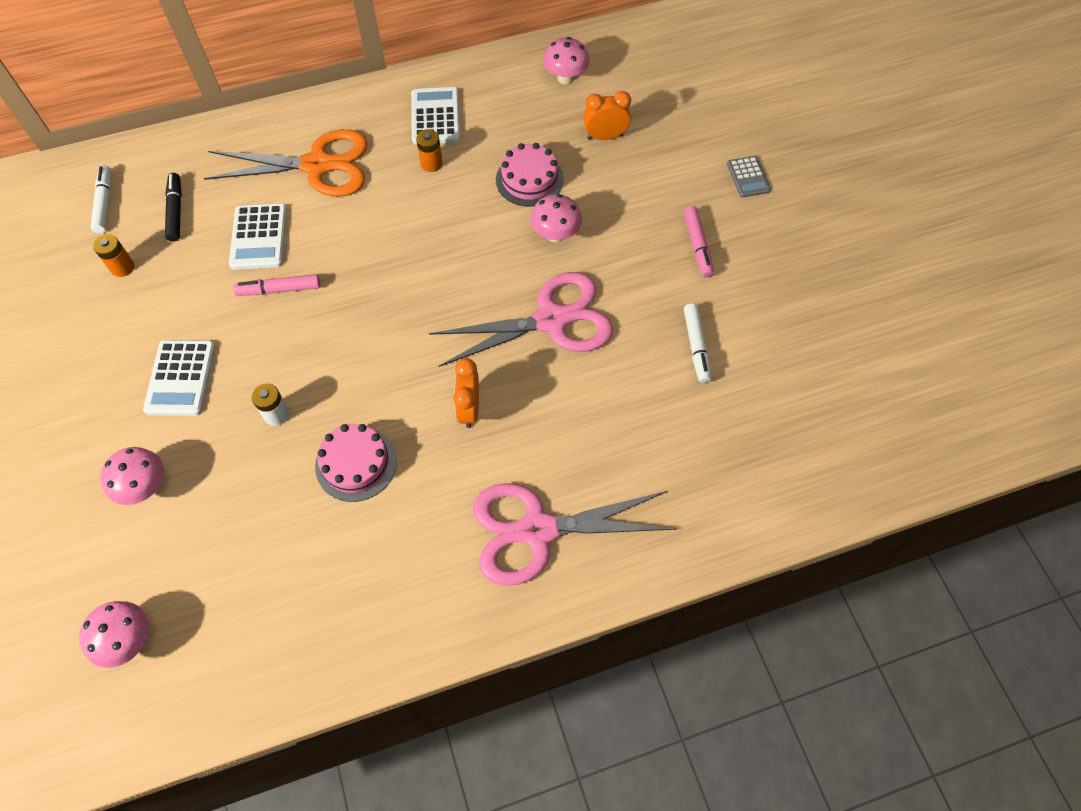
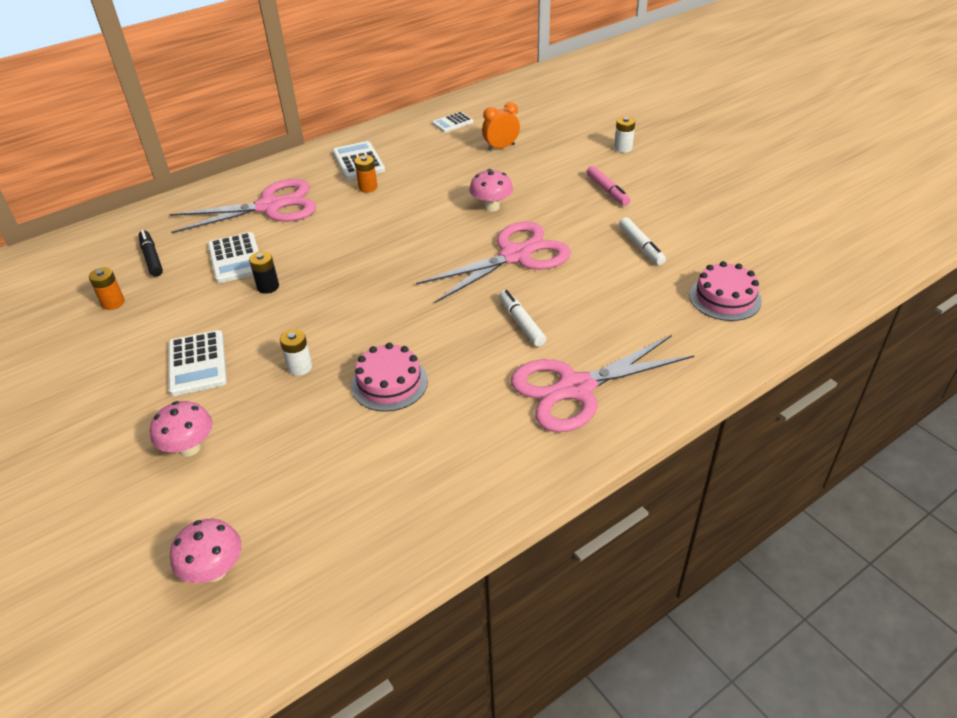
camera: 15 degrees left, 20 degrees down
(105, 203) = (82, 266): white marker -> white marker (521, 323)
(279, 289) = (268, 287): pink marker -> black battery
(317, 165) = (270, 206): orange scissors -> pink scissors
(469, 409) = (474, 324): orange clock -> none
(529, 179) = (453, 181): pink cake -> pink cake (725, 298)
(565, 78) = (453, 123): pink mushroom -> white calculator
(748, 177) = (623, 148): grey calculator -> white battery

